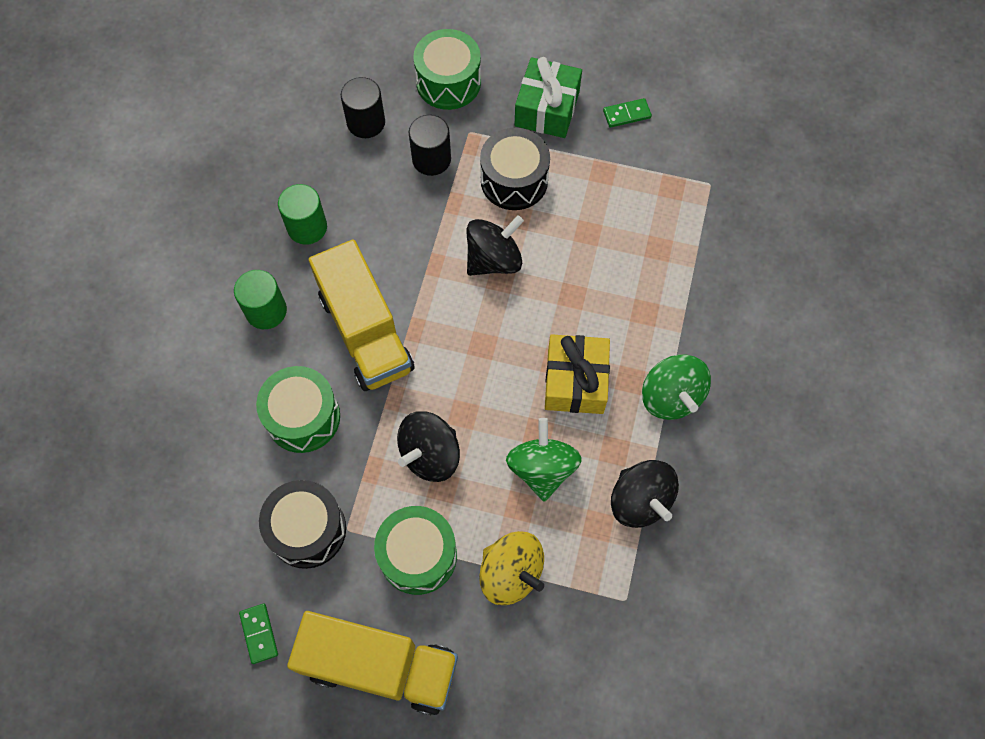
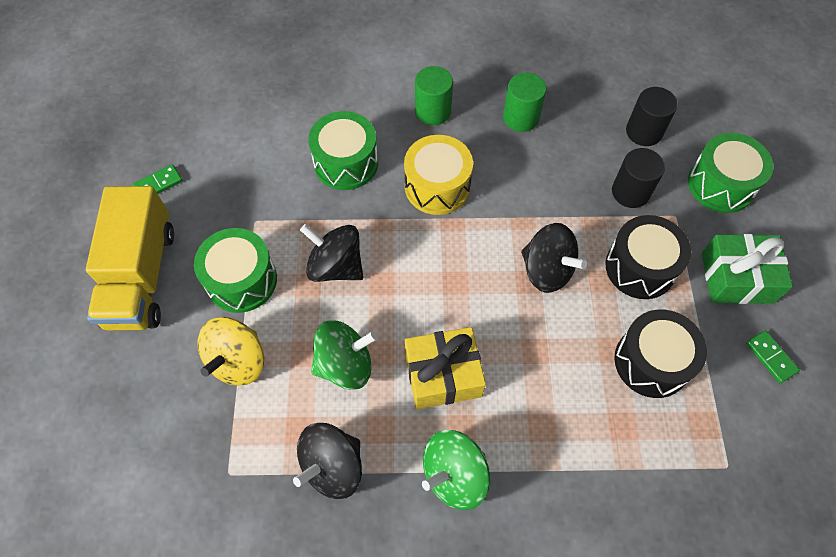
camera: 75 degrees right, 5 degrees down
(307, 530) = (249, 193): black drum -> black drum (651, 362)
(366, 332) = (437, 186): yellow truck -> yellow drum

